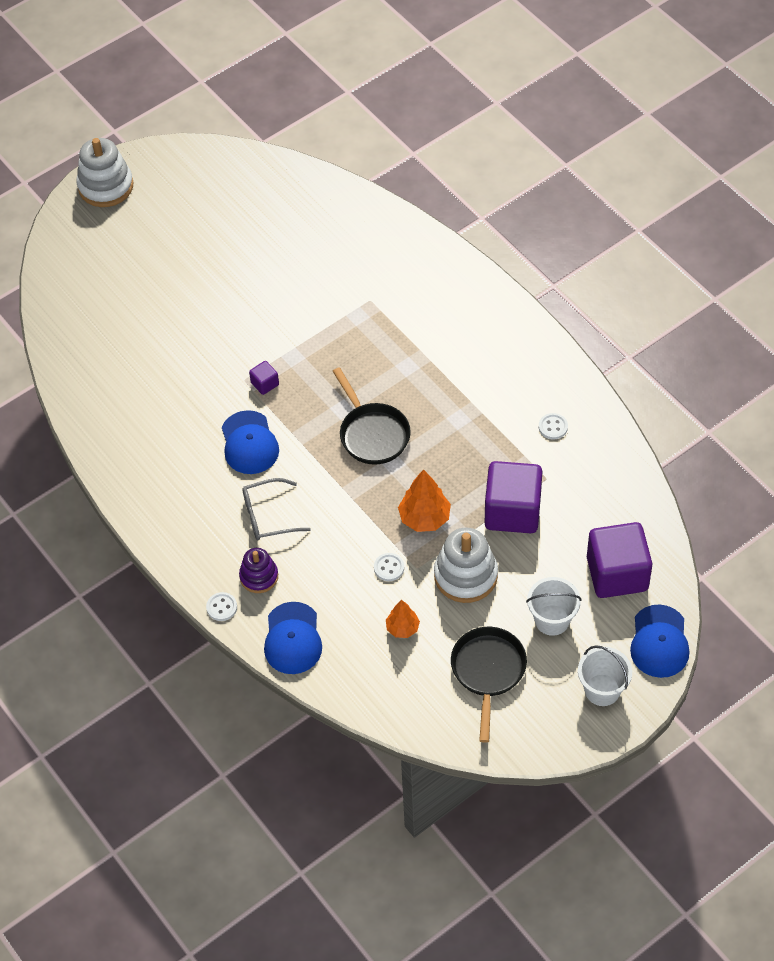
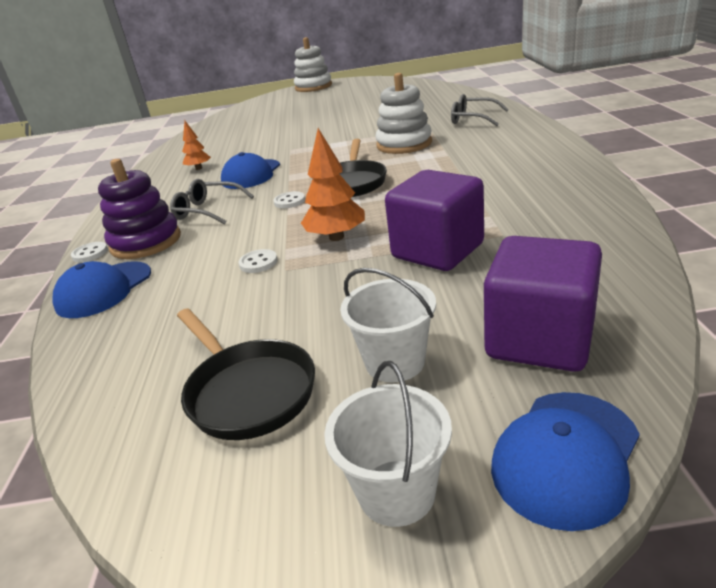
camera: 35 degrees right, 25 degrees down
(259, 576) = (146, 242): purple stacking toy -> purple stacking toy, size x1.63
(265, 384) = (302, 152): purple cube -> none
(402, 628) = (208, 313): orange tree -> orange tree (199, 168)
(407, 271) = (473, 119): none -> grey glasses
(465, 575) = (329, 288): white stacking toy -> white stacking toy (404, 144)
(488, 672) = (247, 391): black pan -> black pan turned 105 degrees clockwise
(553, 427) = (541, 203): white button -> white button (289, 201)

